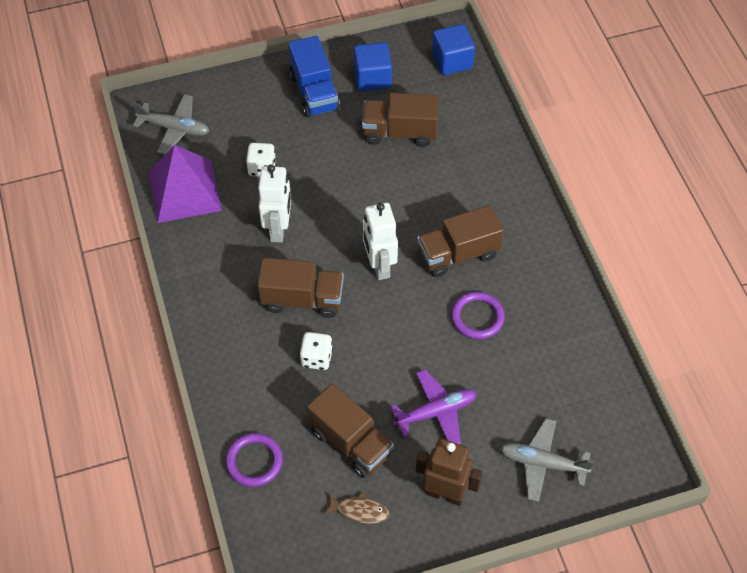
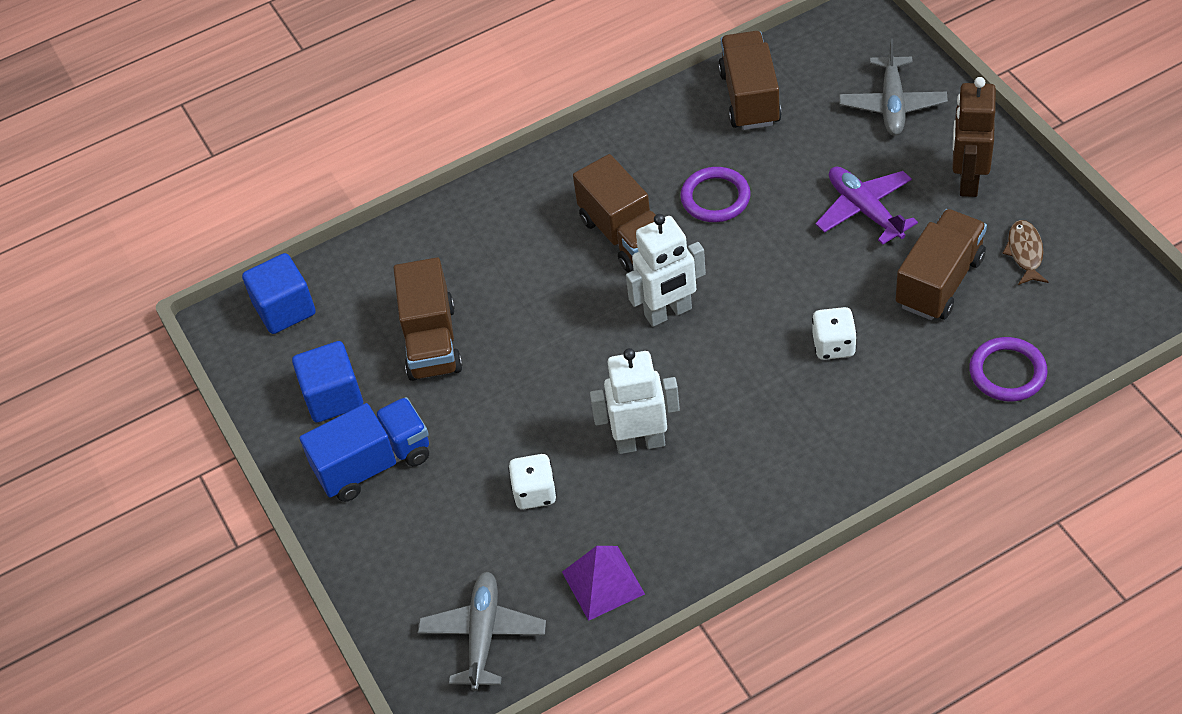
camera: 95 degrees left, 5 degrees down
(184, 191) = (603, 582): purple pyramid -> purple pyramid, size x0.61
(302, 299) = (748, 384): brown truck -> brown truck (749, 98)

